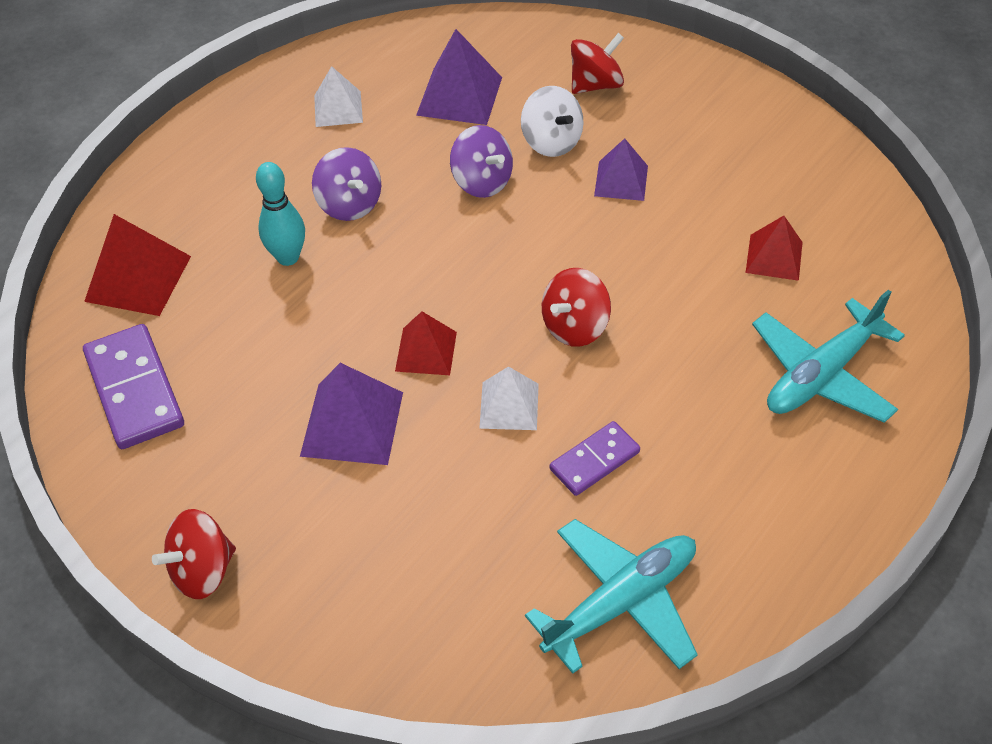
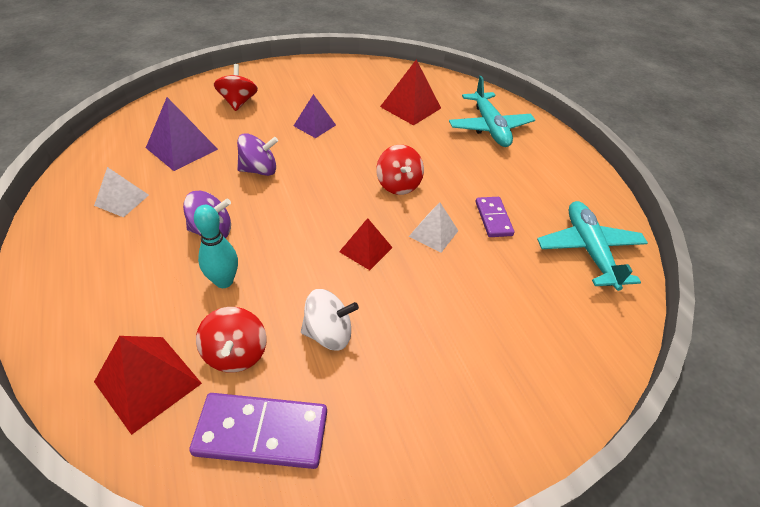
camera: 65 degrees left, 5 degrees down
(203, 570) = (468, 454): red spinning top -> red spinning top (236, 353)
(352, 423) = (395, 309): purple pyramid -> none
(551, 142) = (260, 133): white spinning top -> white spinning top (328, 333)
(774, 257) = (410, 107): red pyramid -> red pyramid, size x1.54

